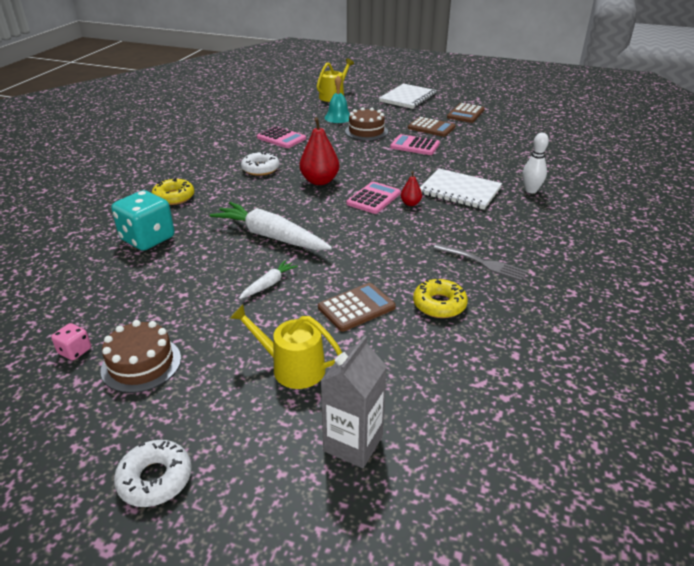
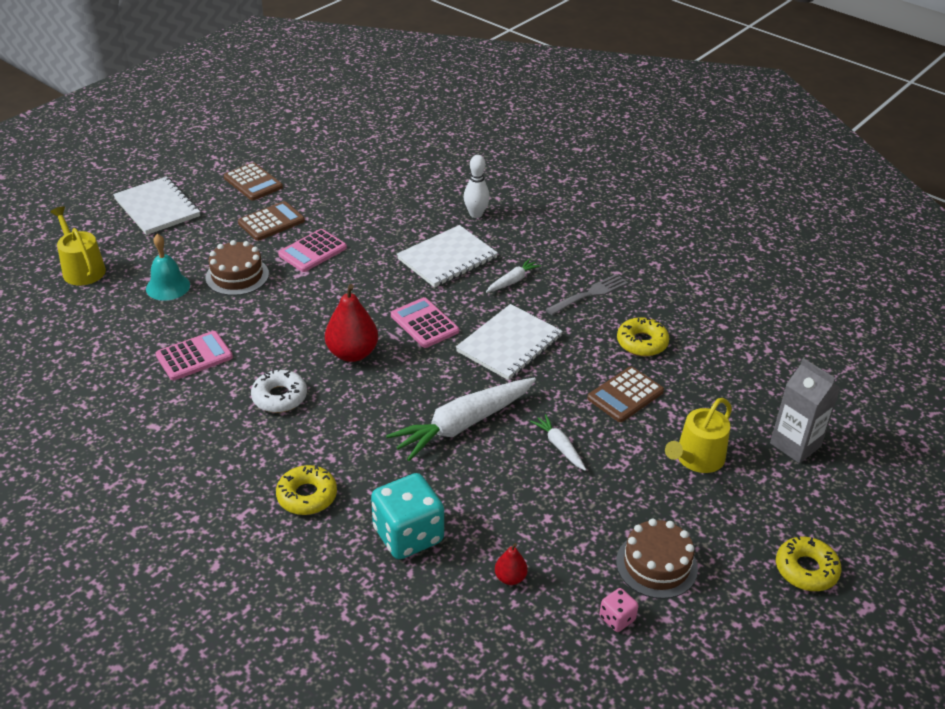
camera: 70 degrees left, 5 degrees up
(155, 479) = (806, 569): white donut -> yellow donut
(356, 307) = (625, 395): brown calculator -> brown calculator turned 120 degrees counterclockwise
(379, 237) = (509, 344): none -> white notebook
(410, 203) = (453, 301): red pear -> red pear (510, 578)
(461, 223) = (512, 281): none -> white carrot

